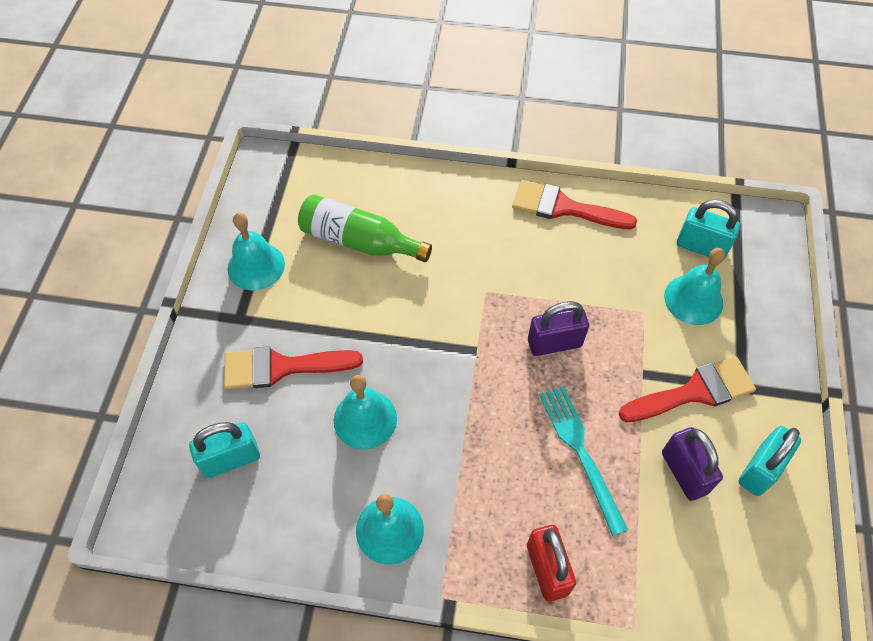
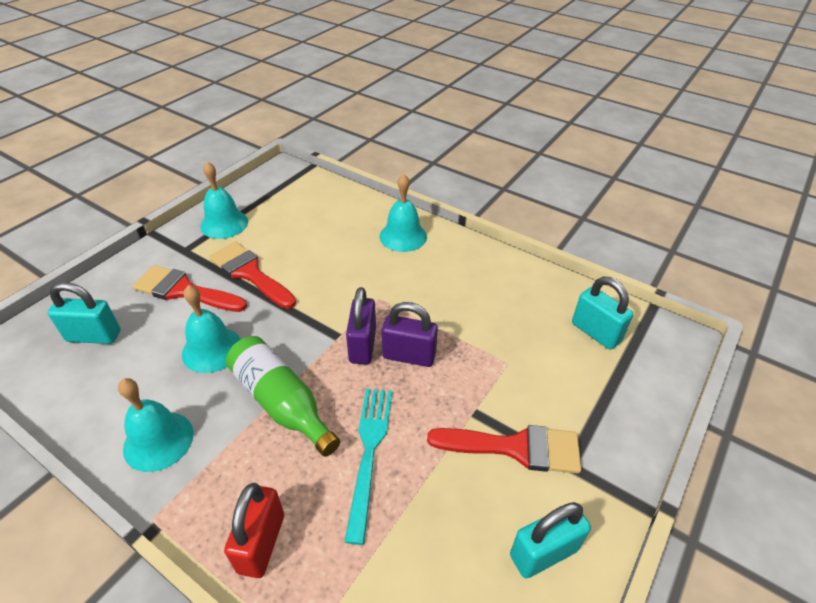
camera: 25 degrees right, 15 degrees down
(359, 241) = (308, 233): green bottle -> green bottle (282, 403)
(564, 207) = (486, 264): red brush -> red brush (250, 273)
(684, 472) = (458, 517): purple padlock -> purple padlock (362, 345)
(693, 299) = (562, 370): turquoise bell -> turquoise bell (403, 236)

